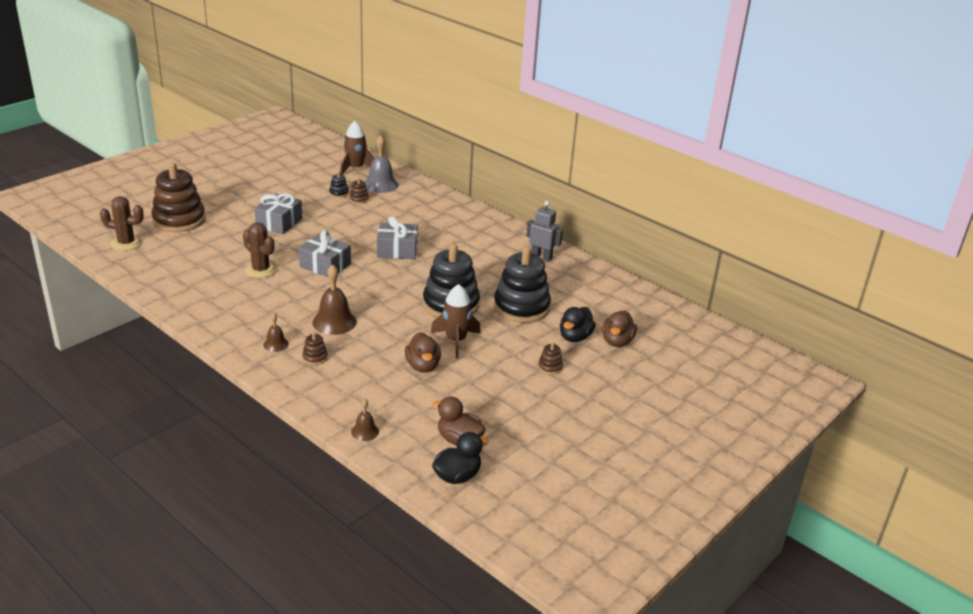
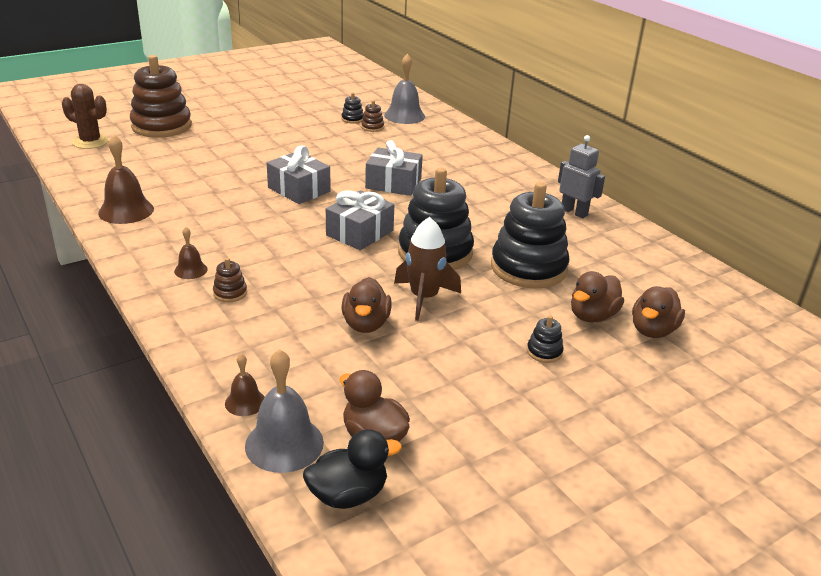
camera: 15 degrees right, 0 degrees up
(260, 270) = (221, 185): brown cactus -> none
(279, 223) = (270, 140): grey gift -> grey gift (360, 233)
(334, 322) = (277, 253): brown bell -> brown bell (126, 210)
(355, 168) = (383, 98): brown rocket -> none
(403, 453) = (284, 444): none -> grey bell
(550, 367) = (544, 352): brown stacking toy -> black stacking toy
(575, 337) = (592, 316): black duck -> brown duck

